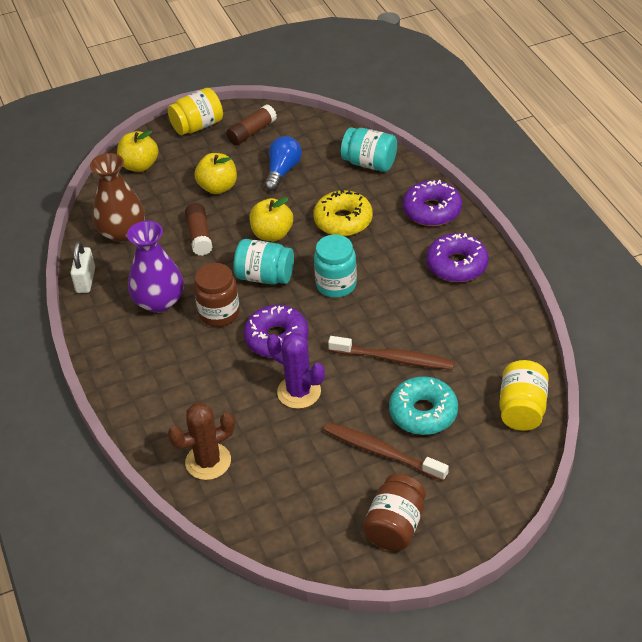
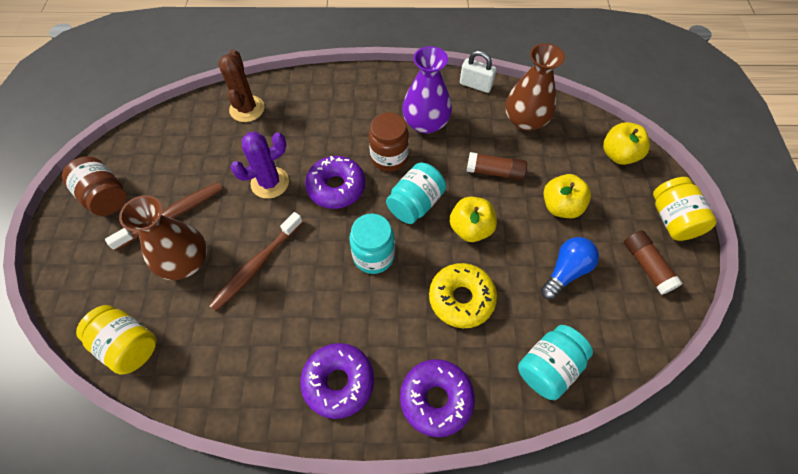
camera: 110 degrees right, 15 degrees up
(282, 171) = (566, 271): blue light bulb -> blue light bulb turned 90 degrees counterclockwise
(423, 413) = (185, 262): turquoise donut -> brown vase

